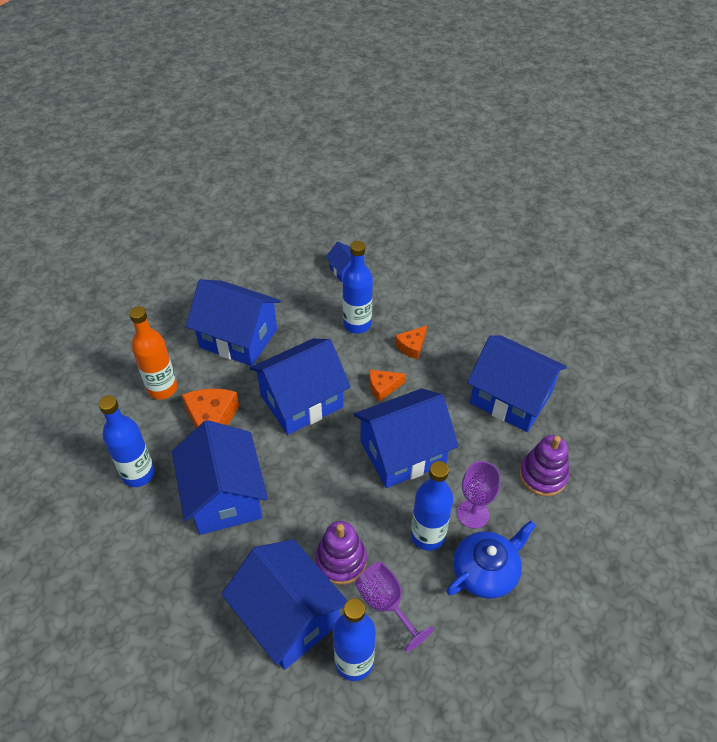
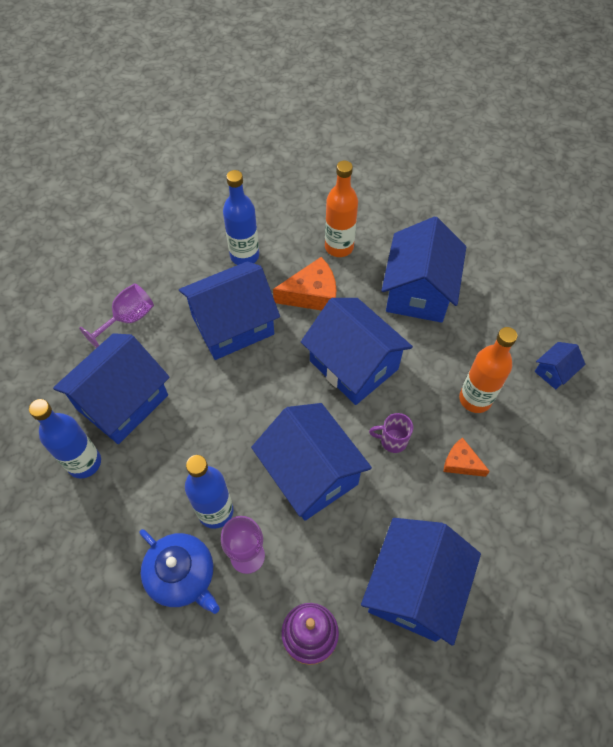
camera: 80 degrees right, 10 degrees up
(341, 560) = (180, 434): purple stacking toy -> none
(357, 324) = (475, 399): blue bottle -> orange bottle
(383, 387) = (392, 440): orange cheese -> purple mug
(386, 604) = (140, 481): purple goblet -> purple goblet (128, 319)

